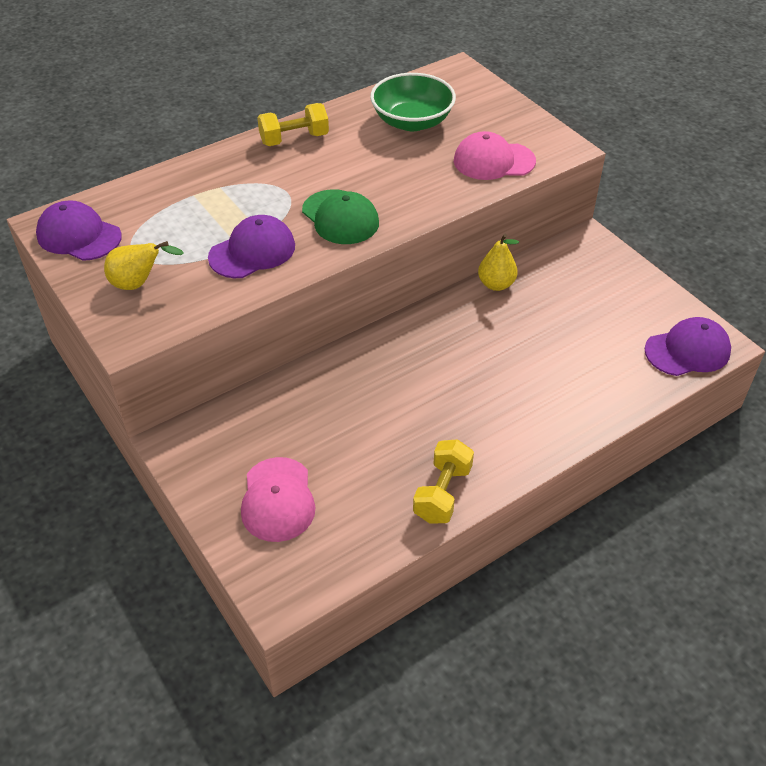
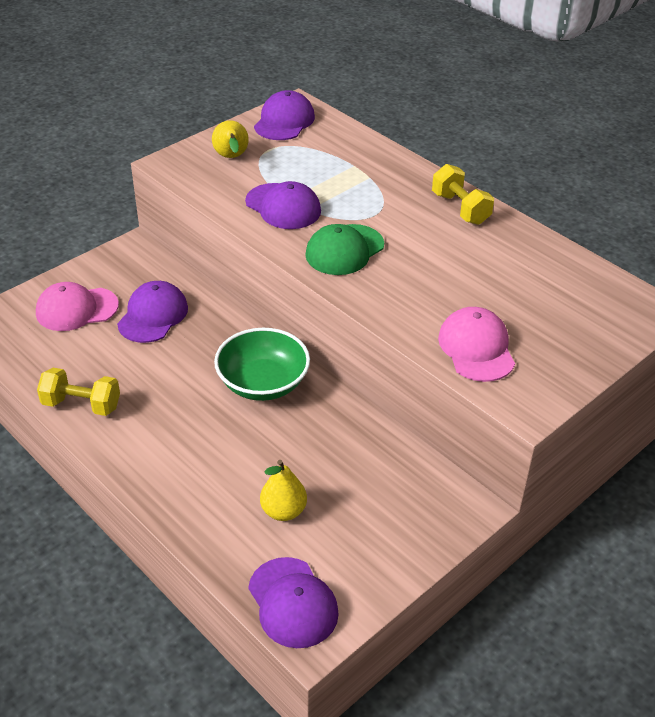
camera: 80 degrees right, 5 degrees down
(307, 428) = (153, 315): none -> purple cap
(412, 121) = (526, 282): green bowl -> green bowl (263, 383)
(496, 284) = (368, 427): yellow pear -> yellow pear (283, 511)

